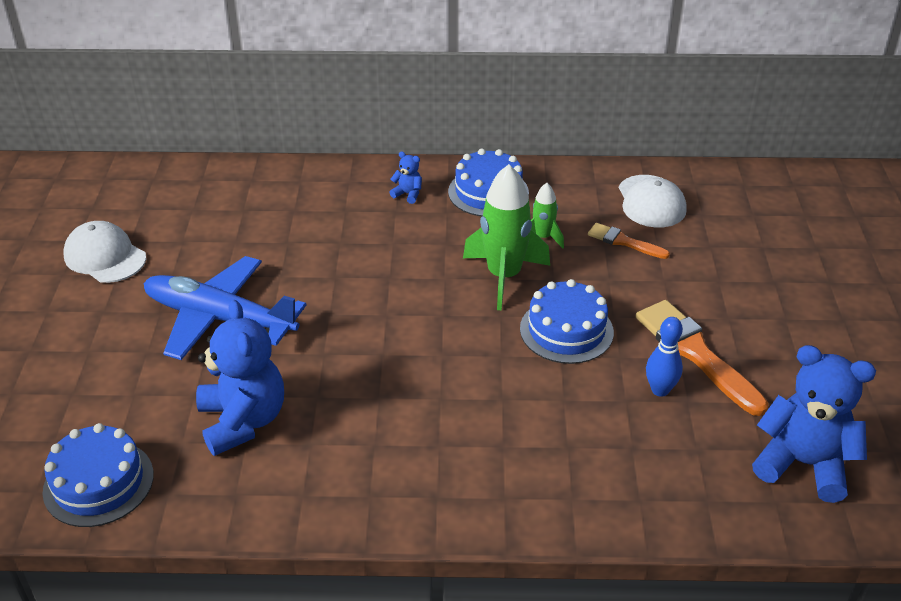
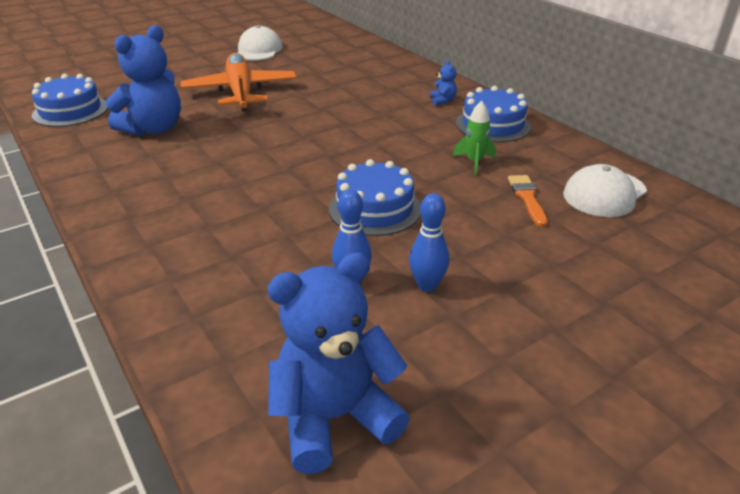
camera: 55 degrees right, 5 degrees down
(220, 318) = (241, 92): blue plane -> orange plane
(504, 276) = (404, 162): green rocket -> none
(695, 353) = (427, 285): orange brush -> blue bowling pin
(803, 464) = (334, 417): blue teddy bear -> blue teddy bear turned 105 degrees counterclockwise

